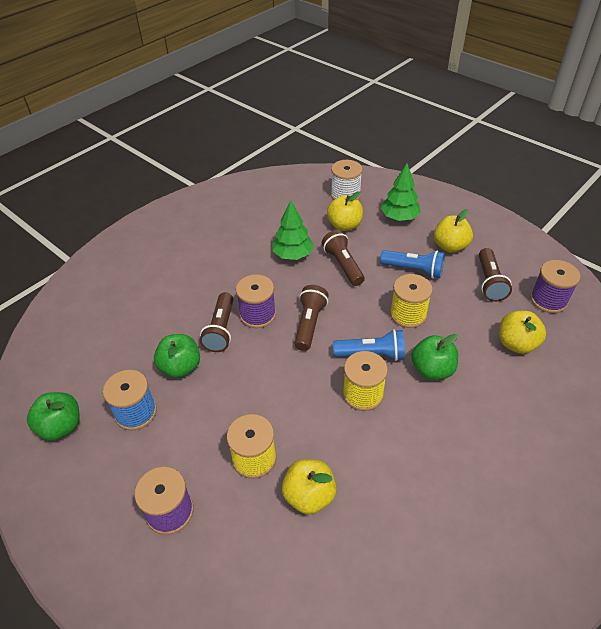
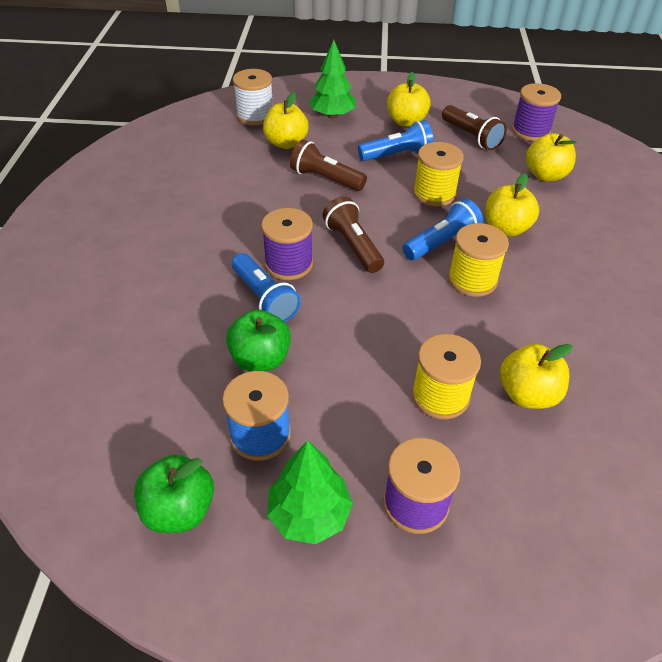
camera: 40 degrees left, 0 degrees up
(221, 330) = (264, 298): brown flashlight -> blue flashlight
(293, 255) = (262, 191): green tree -> green tree (309, 514)
(432, 370) = (506, 228): green apple -> yellow apple

